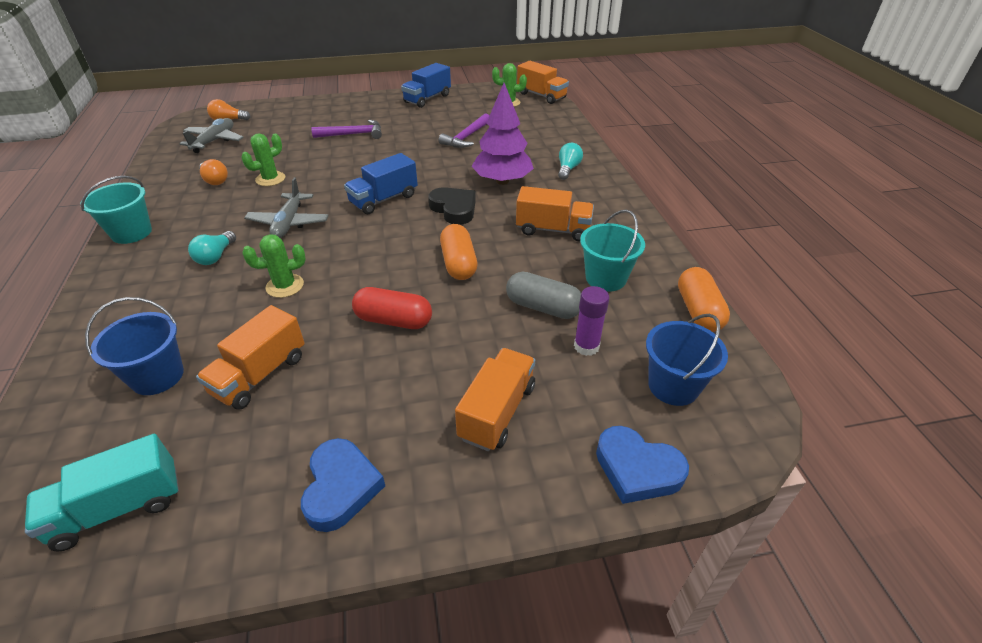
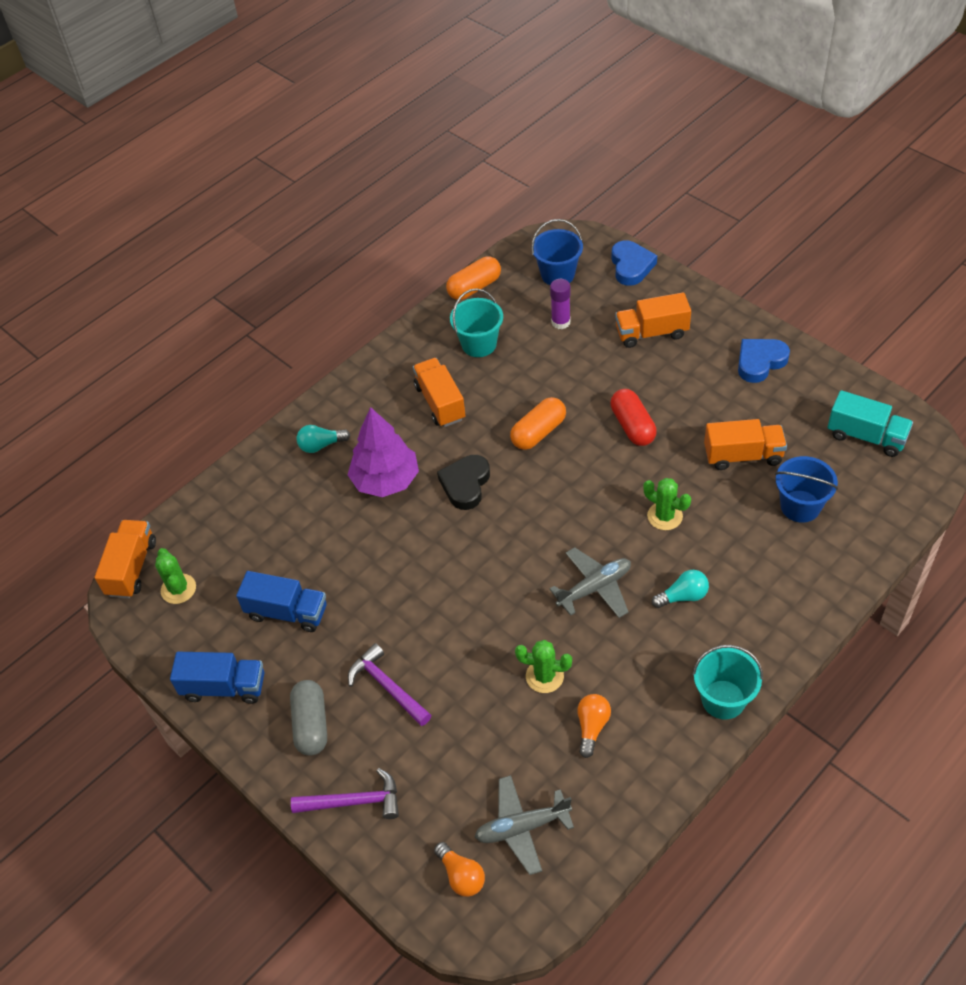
camera: 120 degrees left, 10 degrees up
(384, 199) = (495, 547): blue truck -> blue truck (287, 612)
(466, 137) = (311, 569): purple hammer -> purple hammer (354, 802)
(543, 307) = (543, 360): grey capsule -> grey capsule (311, 724)

